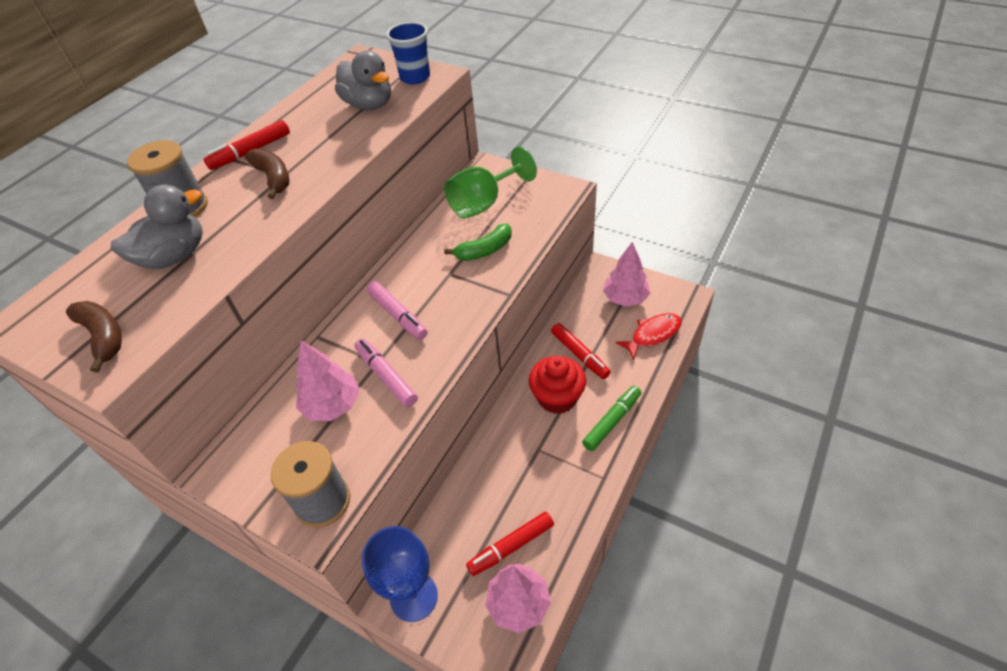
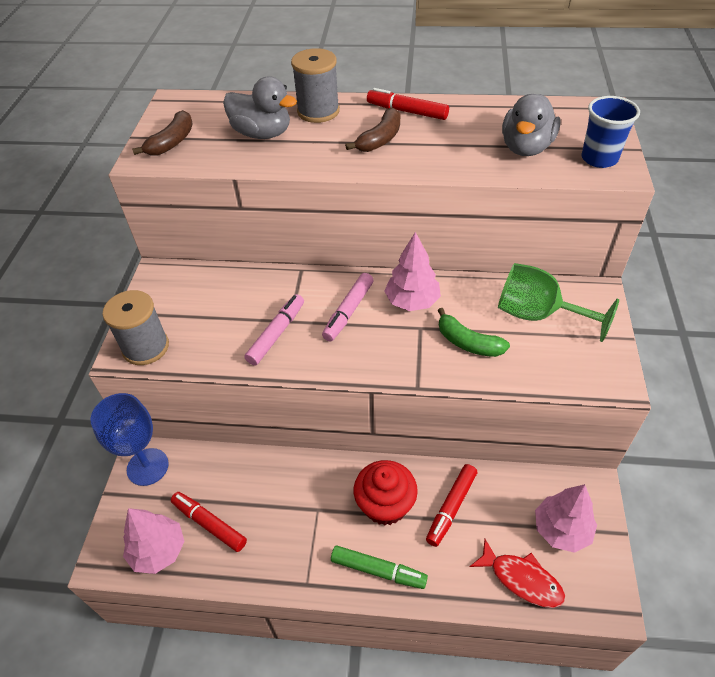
camera: 65 degrees right, 0 degrees up
(332, 405) = (235, 312): pink tree -> pink tree (412, 301)

